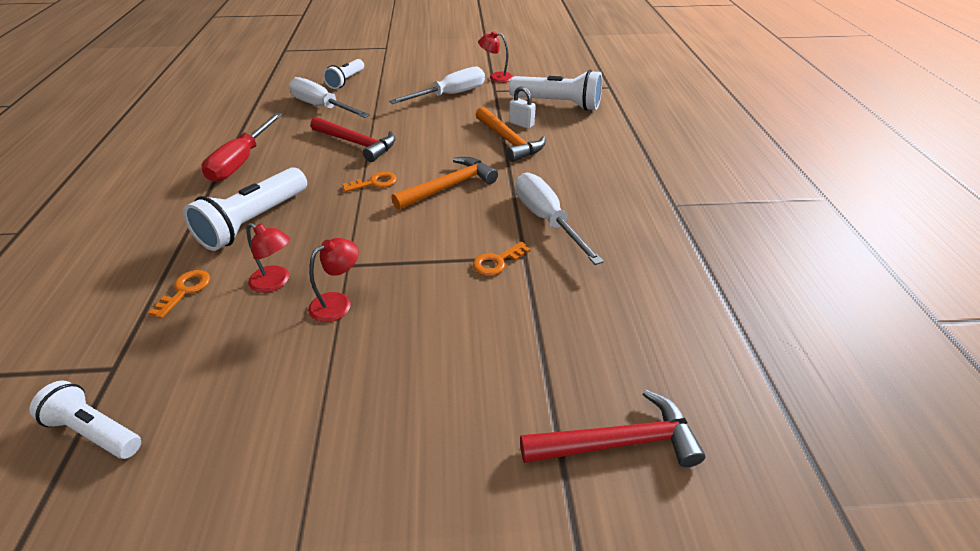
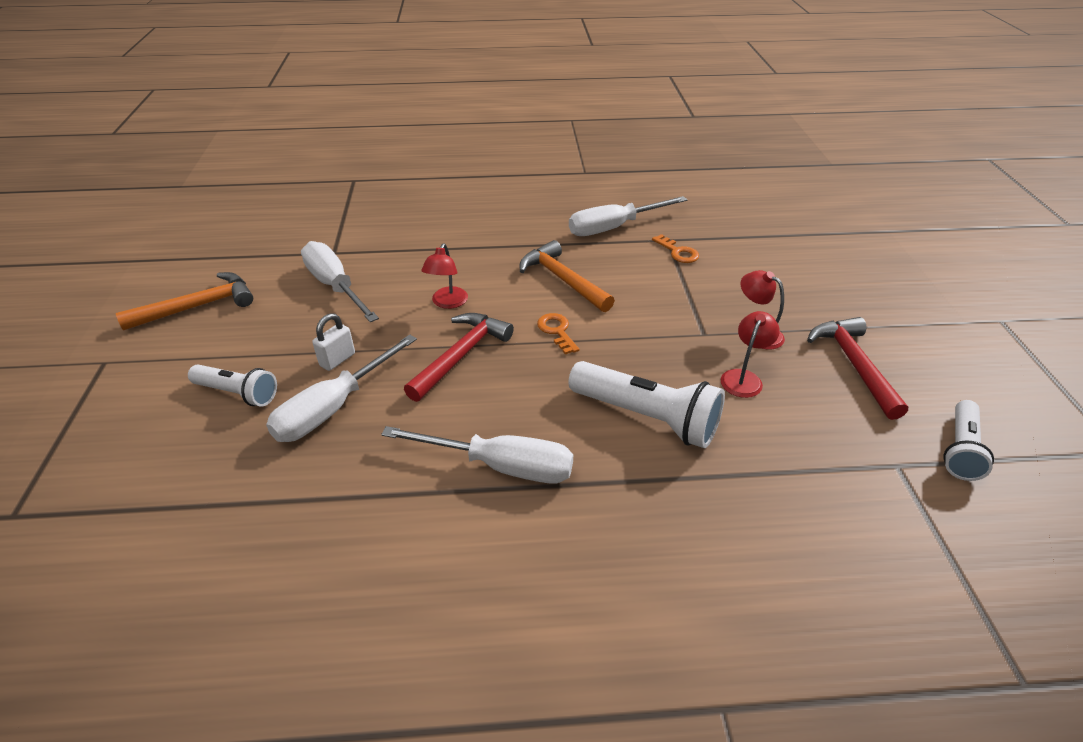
camera: 90 degrees left, 0 degrees up
(185, 291) = (779, 444): orange key -> none
(242, 161) = (500, 466): red screwdriver -> white screwdriver
(496, 77) = (292, 251): red lamp -> red lamp (447, 303)
(508, 141) = (469, 244): orange hammer -> orange hammer (198, 306)
(521, 124) = (431, 235): white padlock -> white padlock (337, 360)
(557, 104) = (387, 212): white flashlight -> none
(618, 442) = (828, 214): red hammer -> red hammer (854, 365)

